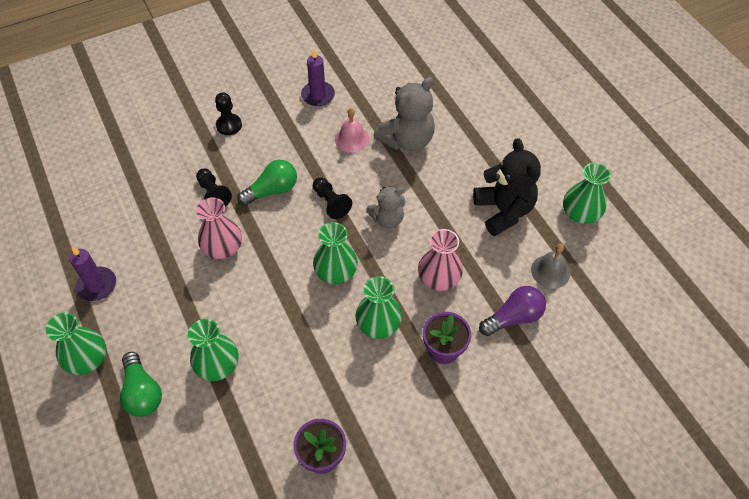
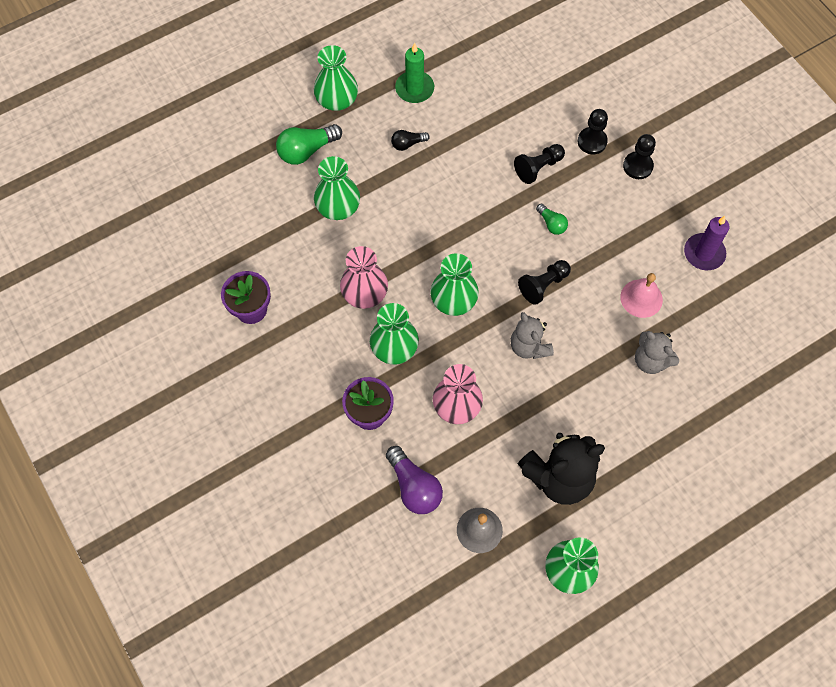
camera: 85 degrees right, 10 degrees up
(97, 285) = (414, 89): purple candle -> green candle
(160, 296) = (407, 144): none -> black light bulb
(196, 153) = (592, 141): none -> black pawn
(223, 247) = (471, 188): pink vase -> pink vase (364, 293)
(272, 190) = (551, 224): green light bulb -> green light bulb, size x0.57
(407, 140) = (651, 360): grey teddy bear -> grey teddy bear, size x0.61

